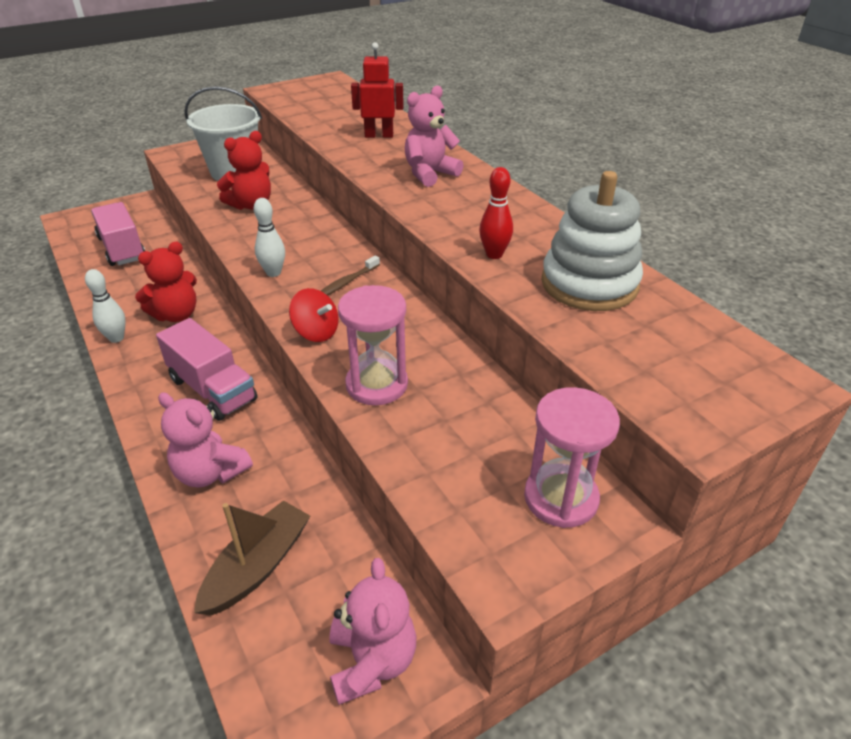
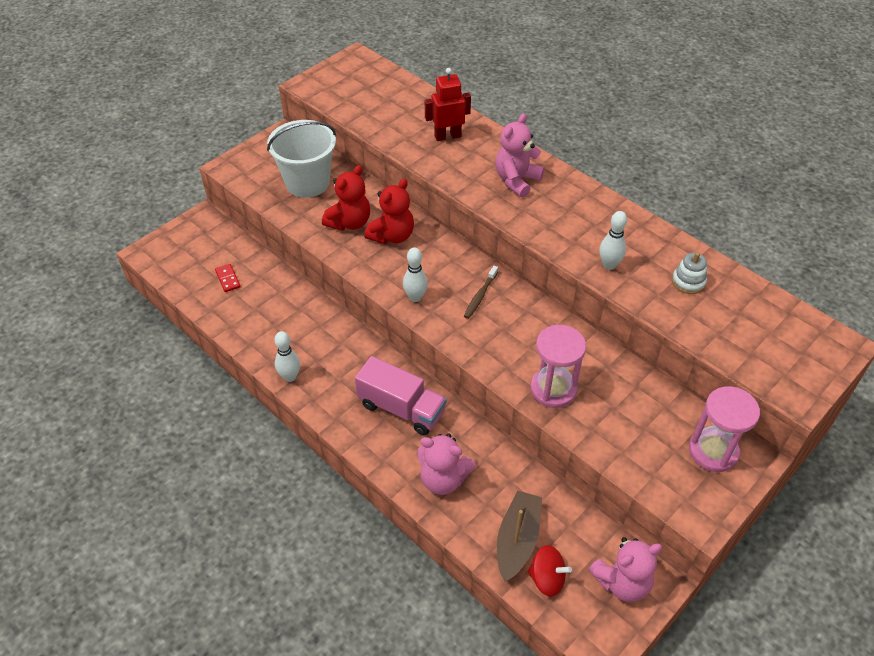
camera: 15 degrees left, 10 degrees up
(122, 249) = (227, 279): pink truck -> red domino
(176, 315) = (326, 342): red teddy bear -> red teddy bear (392, 236)
(316, 332) = (483, 351): red spinning top -> red spinning top (547, 578)
(372, 661) = (622, 582): pink teddy bear -> pink teddy bear turned 90 degrees clockwise
(494, 254) = (609, 265): red bowling pin -> white bowling pin
(589, 284) = (688, 282): white stacking toy -> white stacking toy, size x0.46

